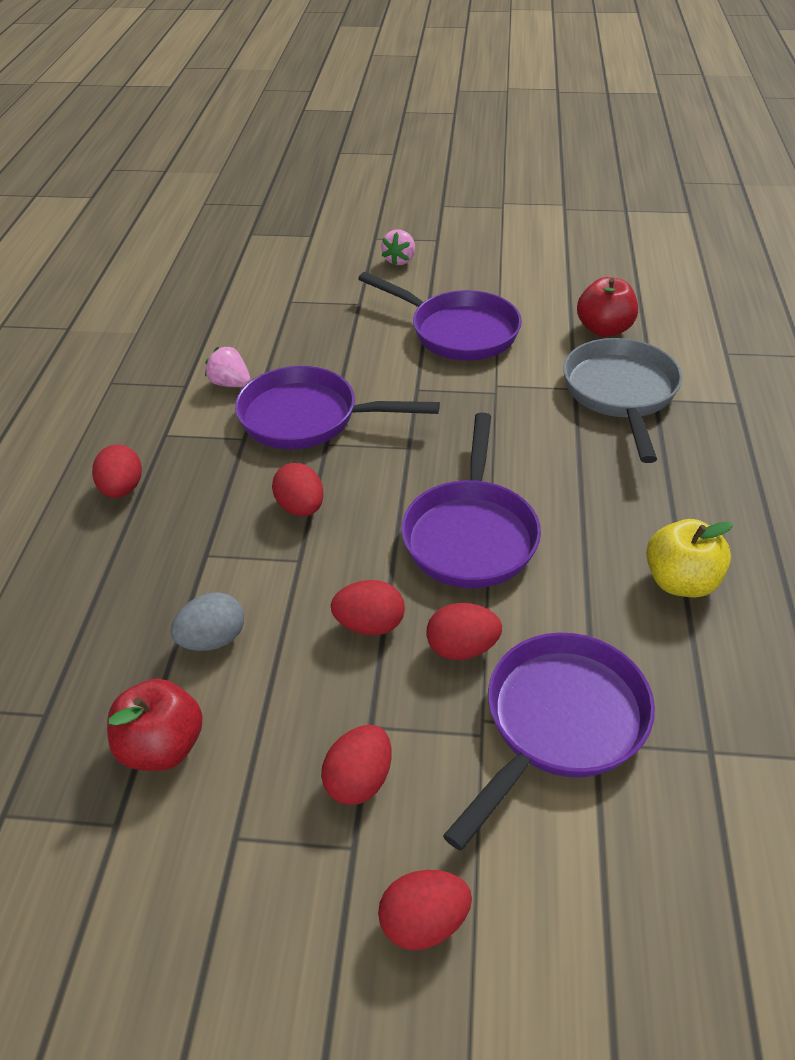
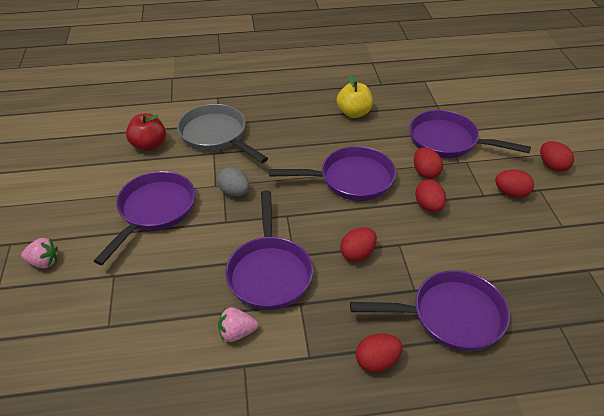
camera: 105 degrees left, 0 degrees up
(140, 581) = (450, 316): none -> purple pan
(162, 747) = (542, 266): red apple -> none
(213, 639) = (471, 266): grey egg -> grey egg (234, 192)
(230, 384) = (236, 333): pink strawberry -> pink strawberry turned 60 degrees clockwise
(621, 393) = (216, 135): grey pan -> grey pan turned 60 degrees clockwise

